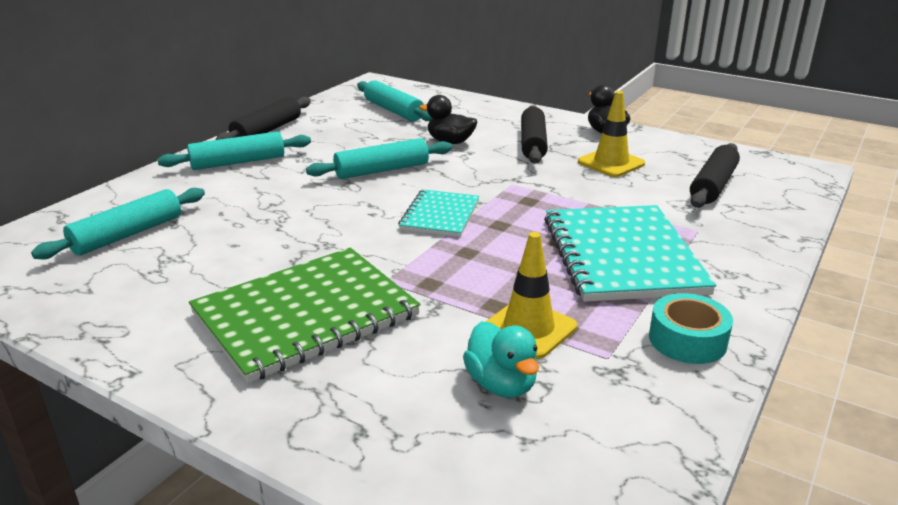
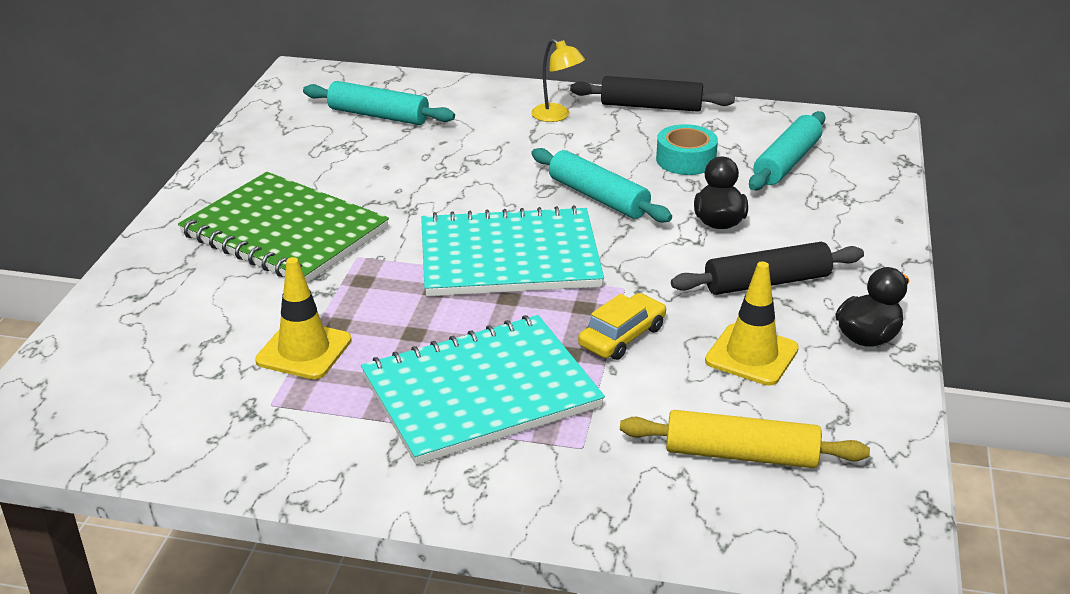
camera: 70 degrees right, 5 degrees up
(238, 162) = (557, 116): turquoise rolling pin -> yellow lamp
(440, 215) = (509, 256): turquoise notebook -> turquoise notebook, size x1.81
(501, 384) = (212, 350): turquoise duck -> none
(572, 195) = (622, 336): none -> yellow car
(687, 340) = (318, 453): turquoise tape -> turquoise tape (685, 160)
(712, 185) = (740, 454): black rolling pin -> yellow rolling pin

